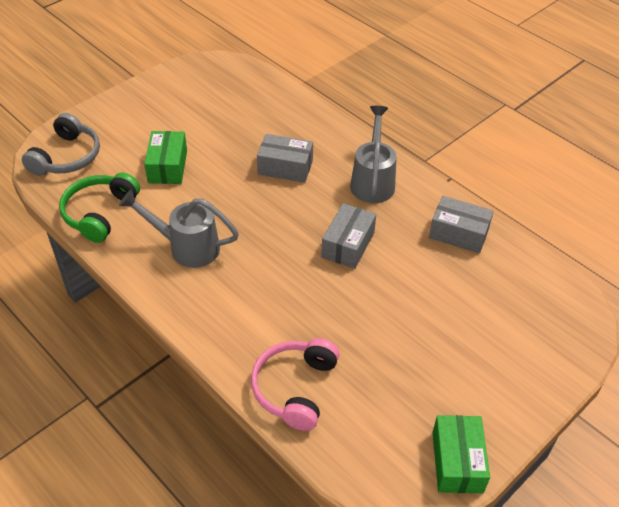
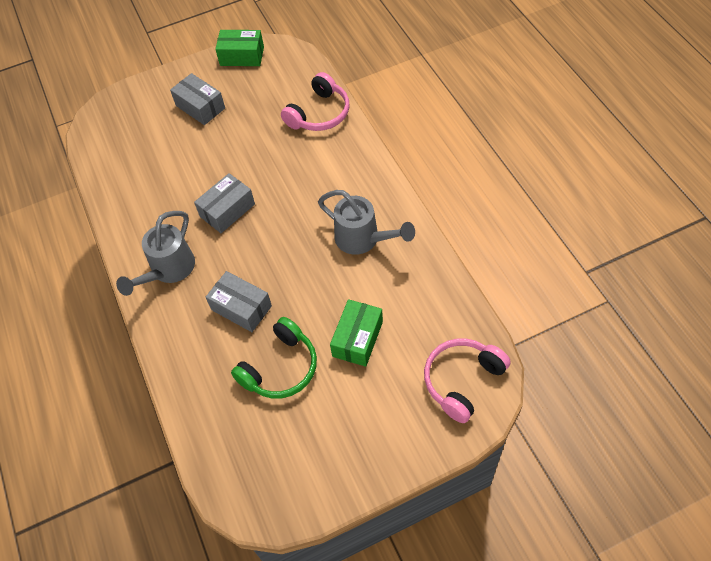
camera: 155 degrees left, 10 degrees up
(67, 157) = (462, 381): grey headphones -> pink headphones
(100, 213) = (435, 295): green headphones -> green headphones (280, 368)
(457, 462) = (242, 56): green box -> green box turned 75 degrees clockwise
(458, 233) = (132, 200): grey box -> grey box (200, 107)

